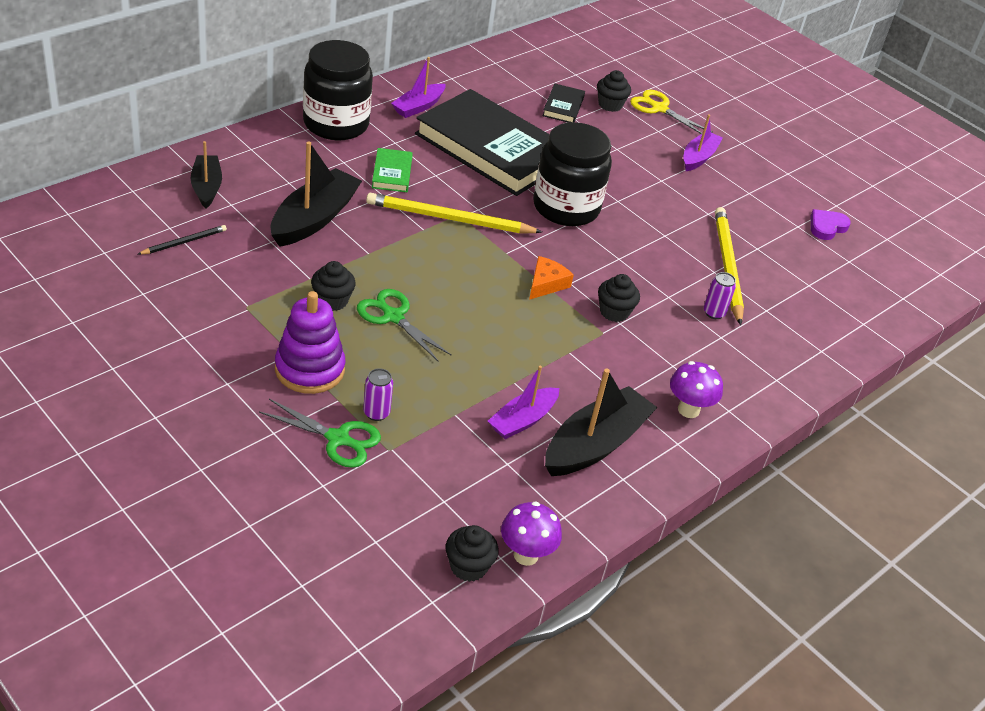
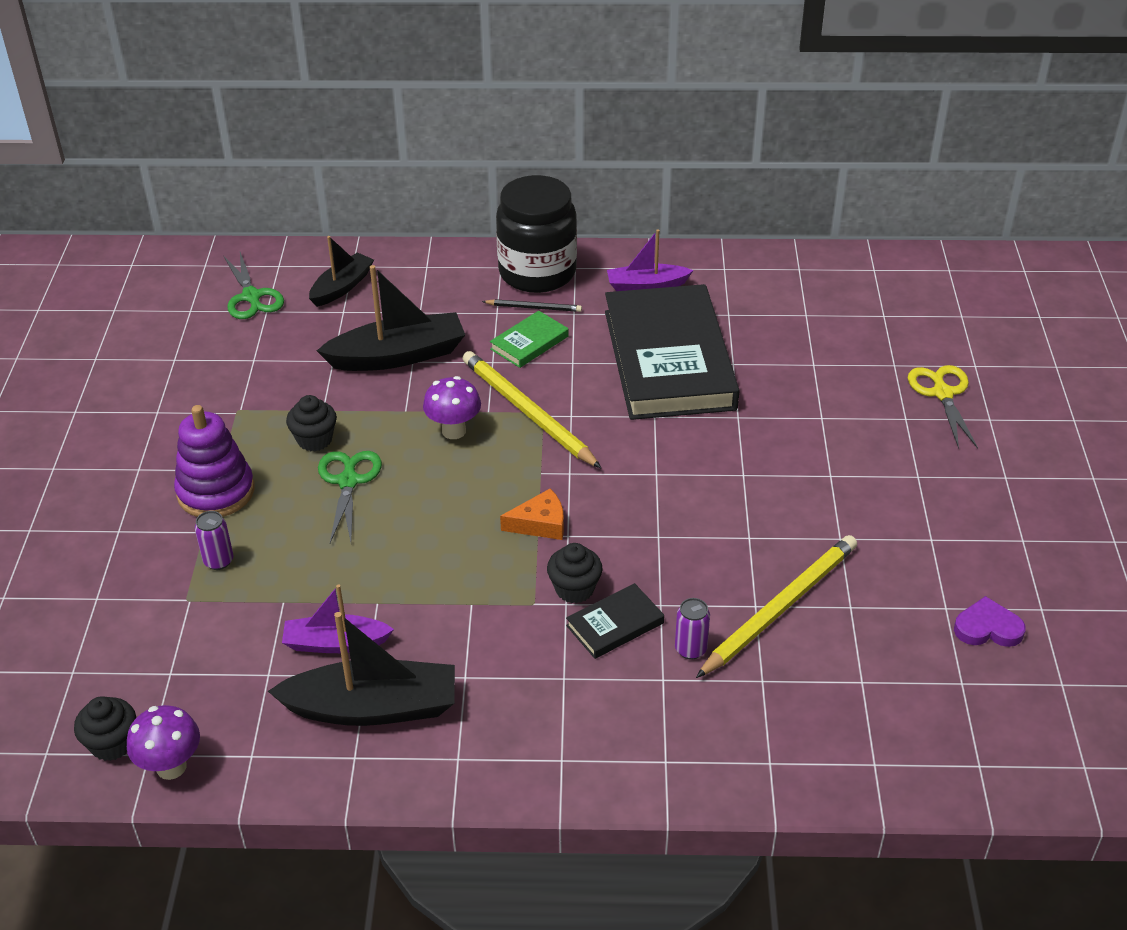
camera: 50 degrees right, 0 degrees up
(184, 242) = (261, 329): black pencil -> black pencil (533, 307)
(337, 439) = (158, 565): green scissors -> green scissors (251, 297)
(563, 106) = (817, 346): black book -> black book (615, 624)
(566, 207) = (670, 456): black jar -> none
(610, 105) = (881, 365): black cupcake -> none
(688, 410) = (516, 732): purple mushroom -> purple mushroom (454, 431)
(698, 157) = (917, 470): purple boat -> none

